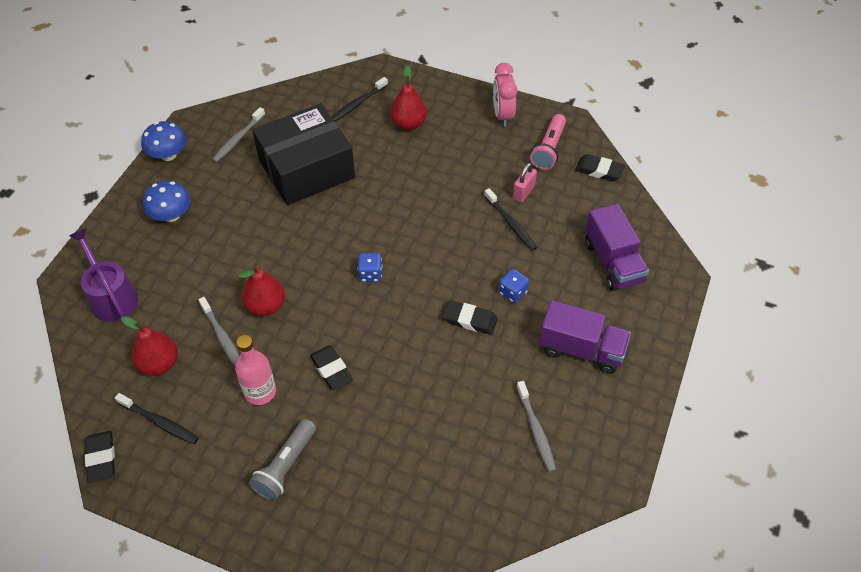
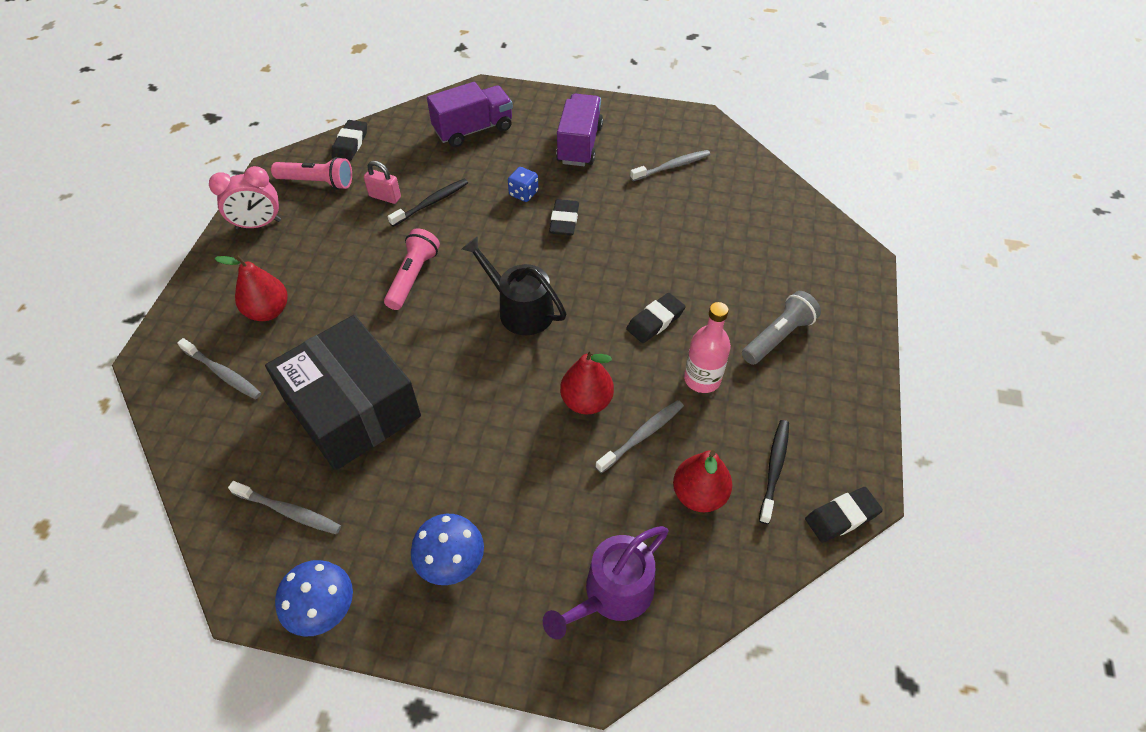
camera: 100 degrees left, 0 degrees up
(285, 466) = (778, 337): grey flashlight -> grey flashlight turned 60 degrees counterclockwise
(357, 104) = (223, 373): black toothbrush -> grey toothbrush
(370, 274) = (520, 309): blue dice -> black watering can
(423, 207) = (413, 277): none -> pink flashlight

